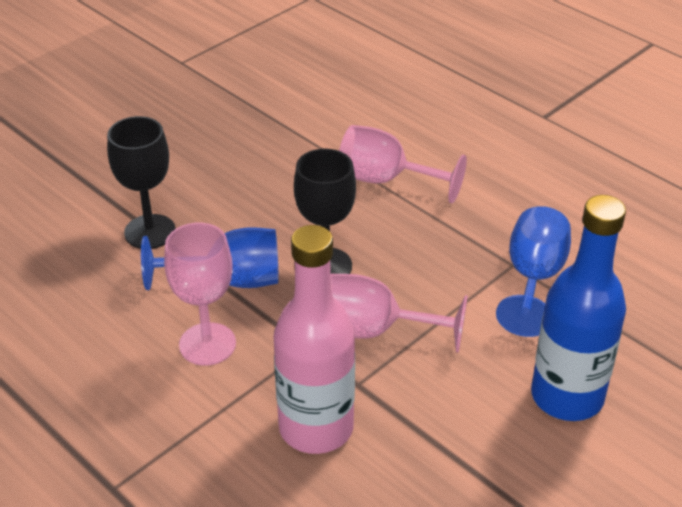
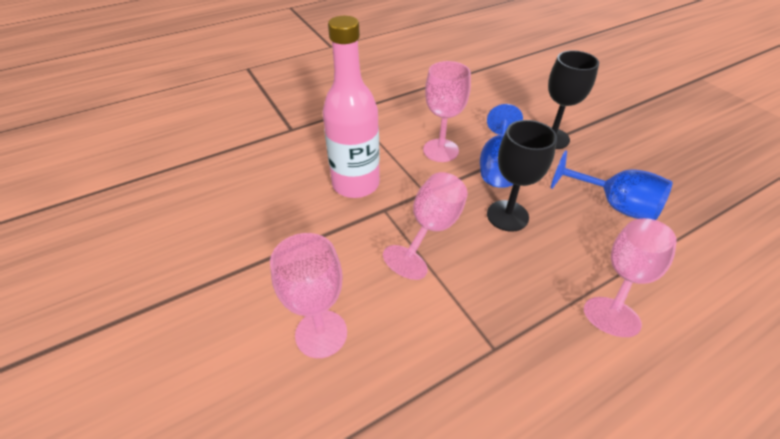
camera: 105 degrees right, 5 degrees up
(533, 279) = (471, 360): blue goblet -> blue goblet (613, 205)
(567, 396) = (321, 333): blue bottle -> pink goblet

